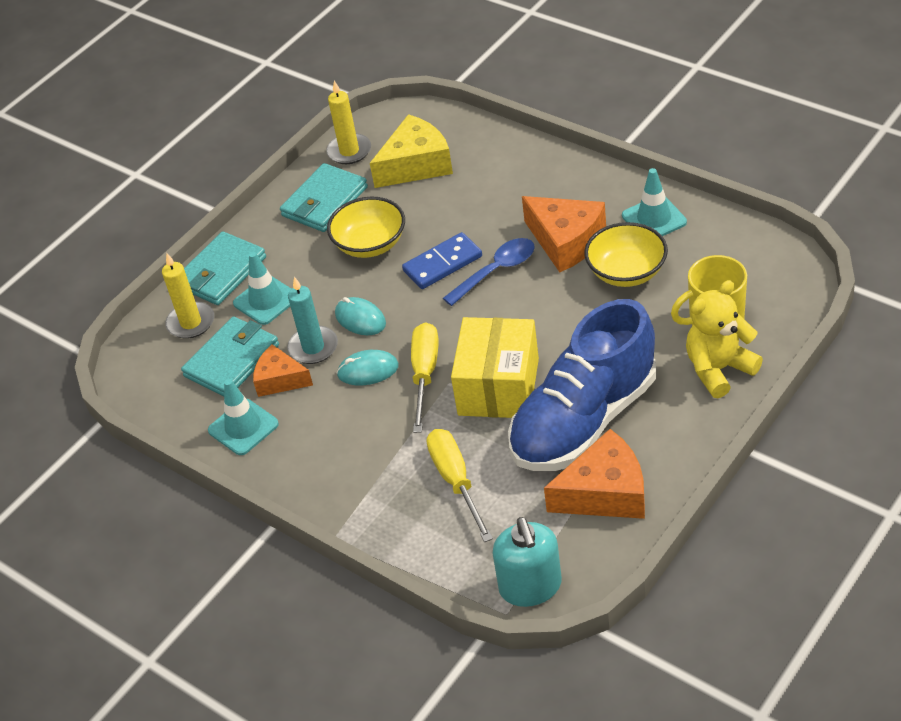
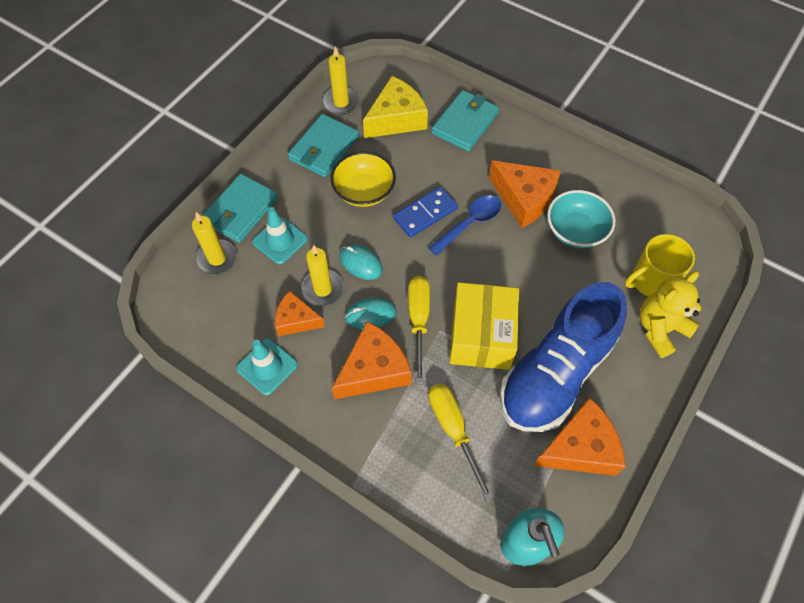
camera: 10 degrees left, 15 degrees up
(232, 360) = (254, 298): turquoise wallet -> turquoise wallet (465, 123)
(313, 347) = (323, 289): turquoise candle -> yellow candle
(367, 425) = (374, 370): none -> orange cheese
(626, 272) = (575, 231): yellow bowl -> turquoise bowl
(654, 219) = (592, 182): turquoise traffic cone -> none

